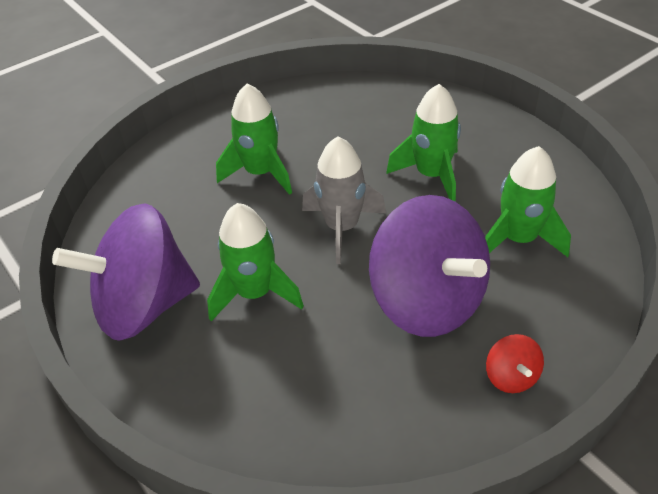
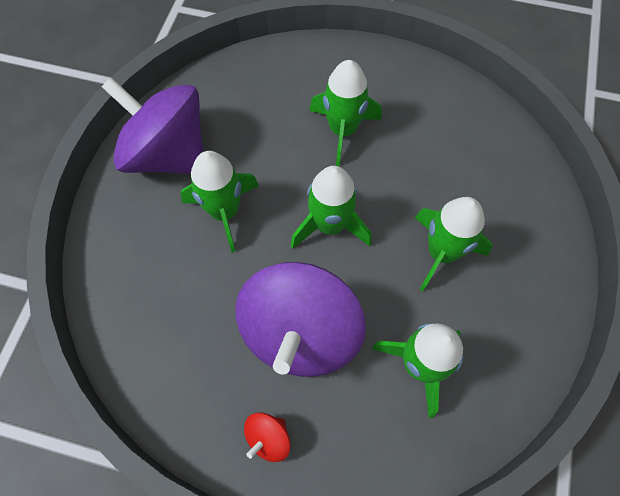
camera: 50 degrees right, 20 degrees up
(342, 227) = (330, 225): grey rocket -> green rocket

